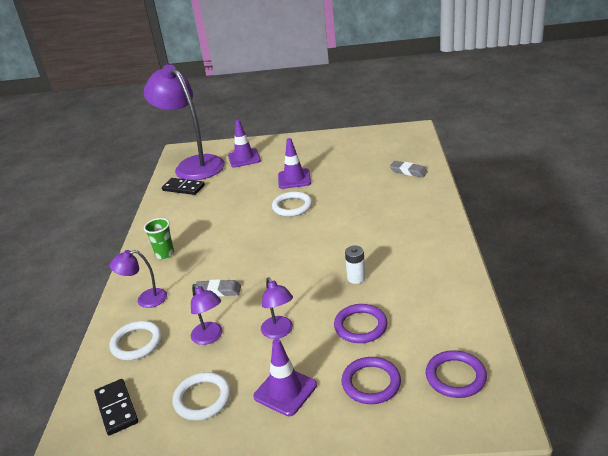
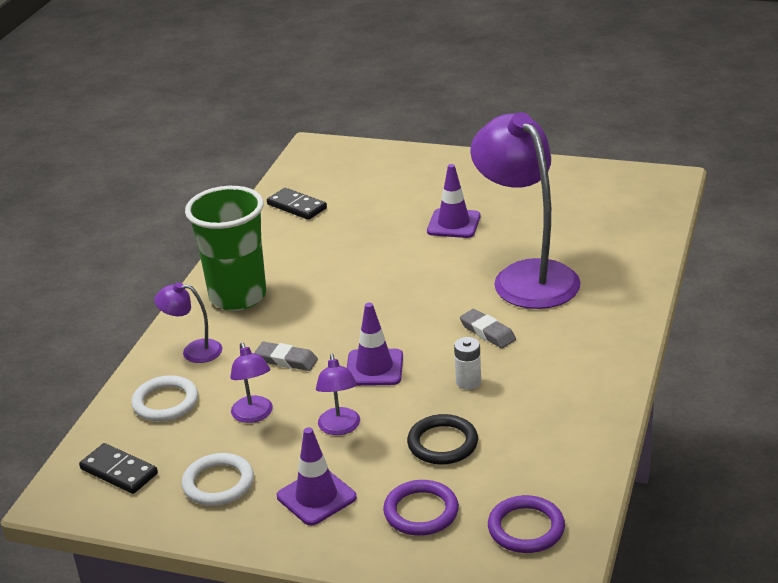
camera: 15 degrees right, 0 degrees up
(117, 408) = (119, 471): black domino -> black domino turned 45 degrees counterclockwise
(164, 254) = (238, 296): green cup -> green cup, size x2.17
(193, 165) = (323, 173): purple lamp -> purple lamp (526, 276)
(244, 158) = (398, 177): purple traffic cone -> purple traffic cone (374, 368)
(292, 206) = (432, 265): white ring -> none
(360, 326) = (442, 443): purple ring -> black ring
(408, 171) = (621, 246): grey eraser -> grey eraser (487, 332)

